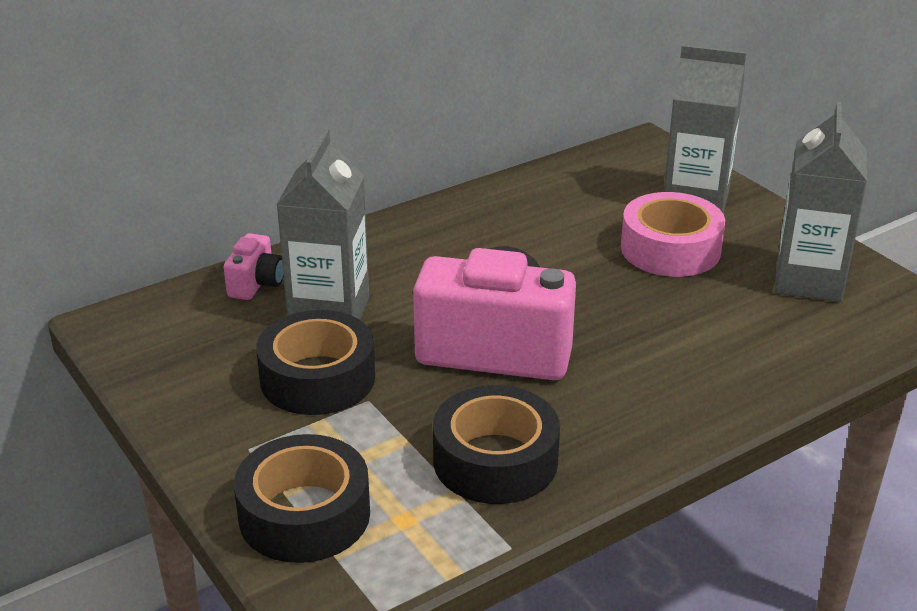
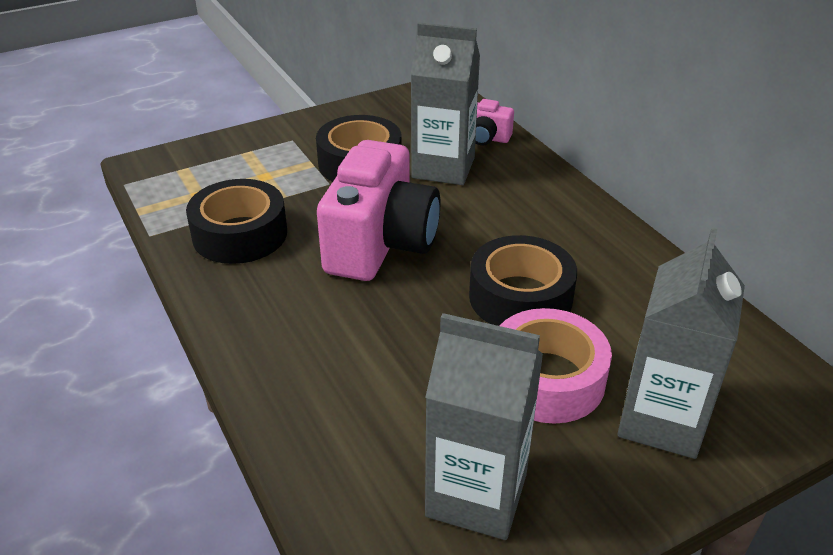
camera: 95 degrees right, 5 degrees up
(304, 514) = (220, 159): black tape -> black tape (520, 297)

